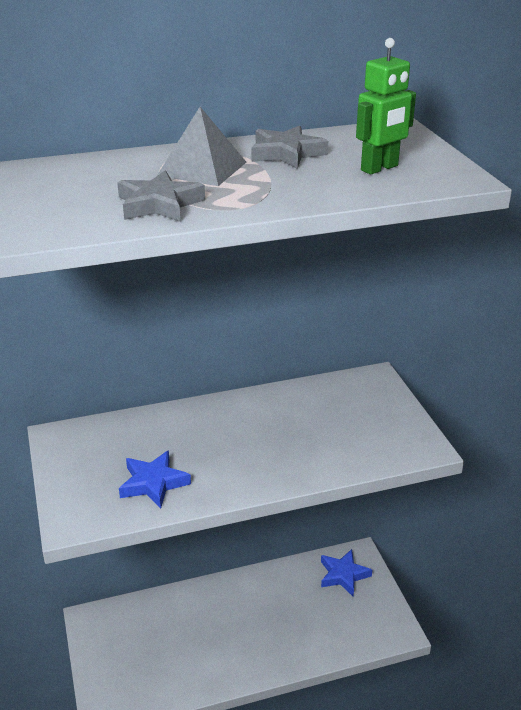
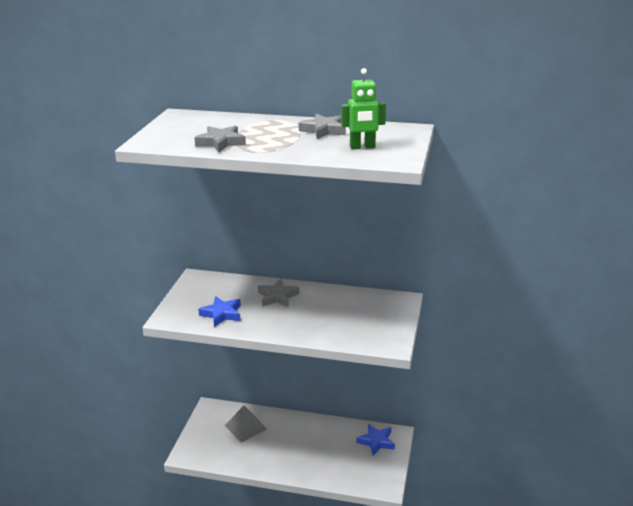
camera: 30 degrees right, 5 degrees down
(202, 168) = (268, 130): grey pyramid -> grey pyramid (245, 427)
(210, 427) = (277, 296): none -> grey star

